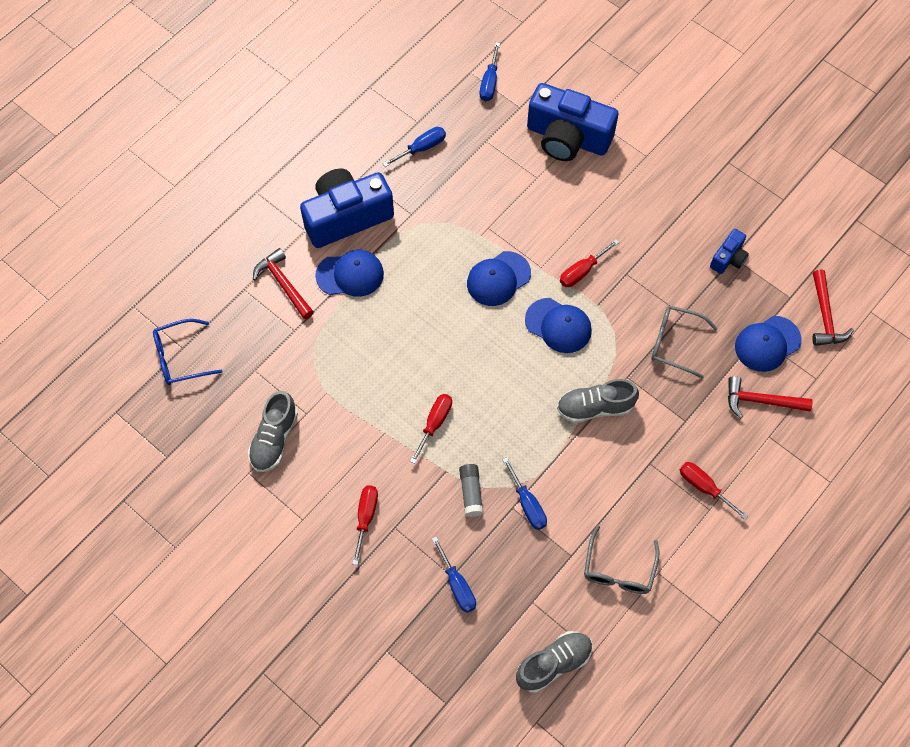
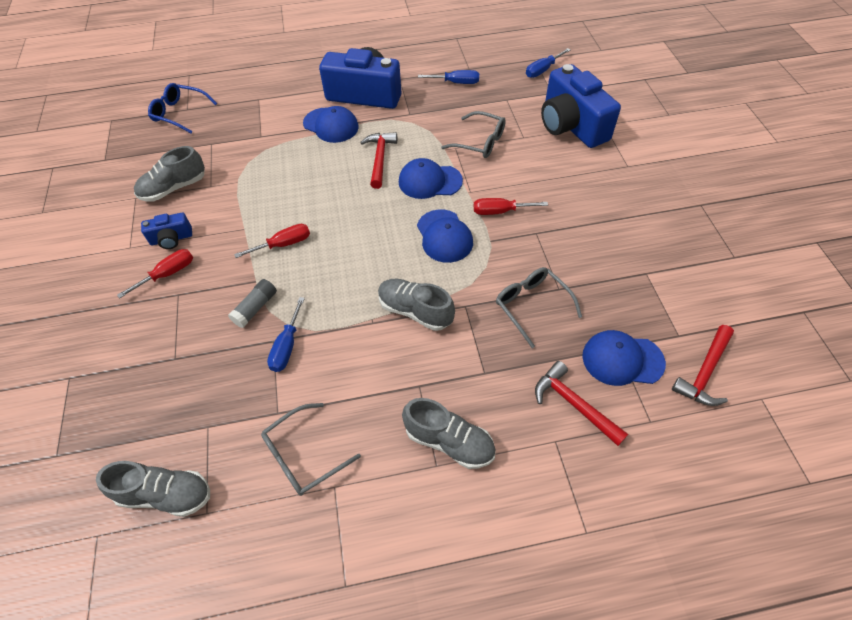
camera: 40 degrees right, 10 degrees down
(283, 284) = (284, 109): red hammer -> red hammer (380, 159)
(457, 585) = (170, 368): blue screwdriver -> none
(504, 207) = (480, 142): none -> grey glasses
(704, 487) = (449, 441): red screwdriver -> grey shoe
(728, 258) = (641, 271): blue camera -> blue camera (171, 239)

